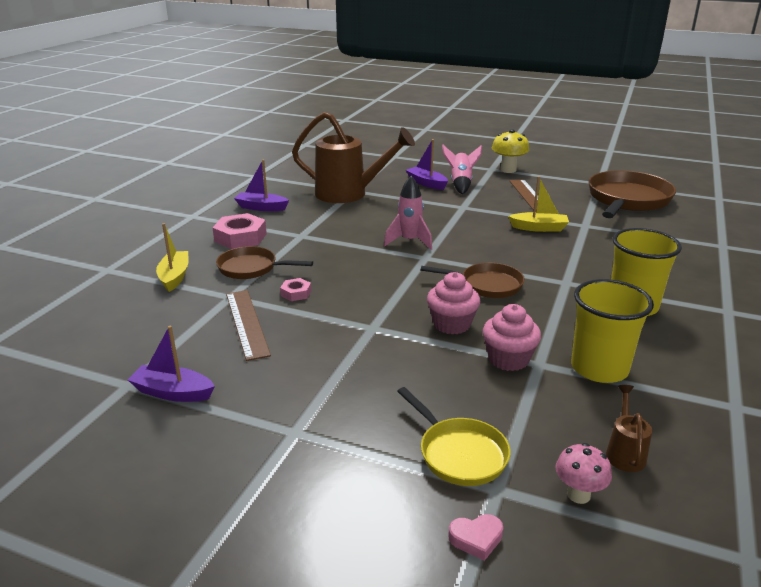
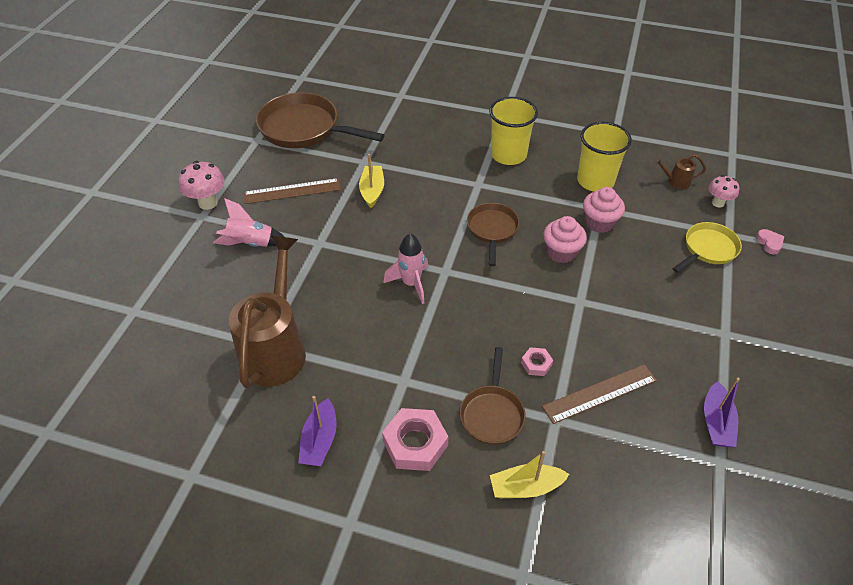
camera: 95 degrees left, 20 degrees up
(426, 183) = (245, 274): purple boat -> none
(508, 170) = (208, 203): yellow mushroom -> pink mushroom

